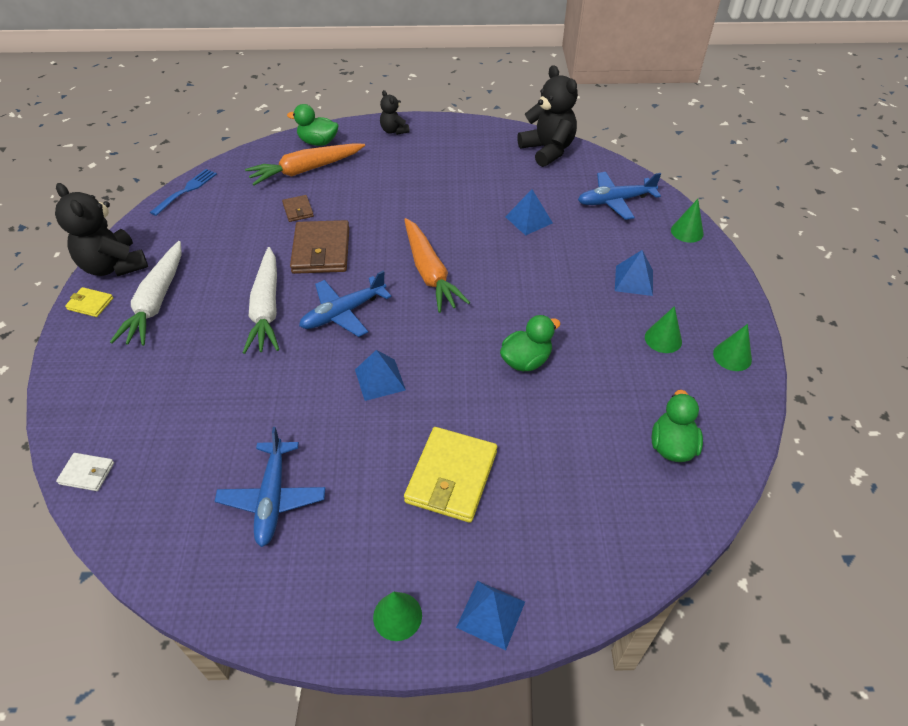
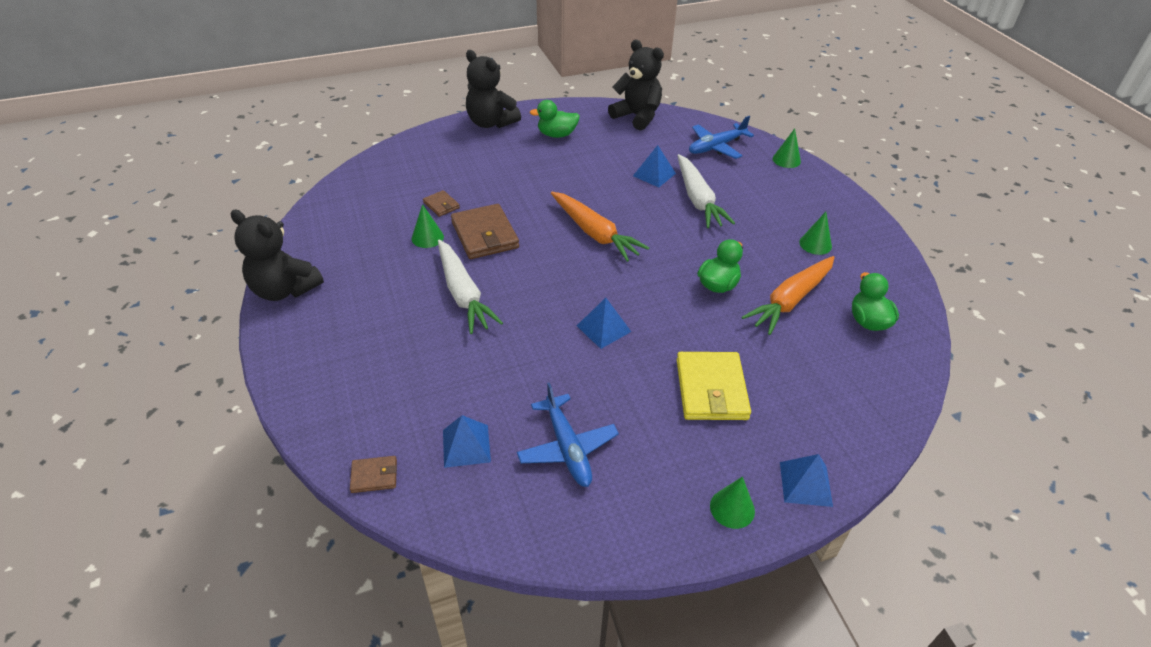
camera: 20 degrees left, 5 degrees down
(87, 473) = (374, 476): white wallet -> brown wallet
(90, 304) = (281, 328): yellow wallet -> none
(156, 301) = (349, 311): white carrot -> white carrot (698, 199)
(186, 190) = (318, 209): blue fork -> none
(306, 170) = (427, 170): orange carrot -> orange carrot (790, 300)
(318, 142) = (424, 144): green duck -> green duck (557, 135)
(344, 313) = (538, 282): blue plane -> none
(394, 131) = (491, 123): black teddy bear -> black teddy bear, size x1.88
(634, 280) = (767, 205): blue pyramid -> blue pyramid (466, 446)
(732, 356) = (874, 245): green cone -> green cone (427, 237)

